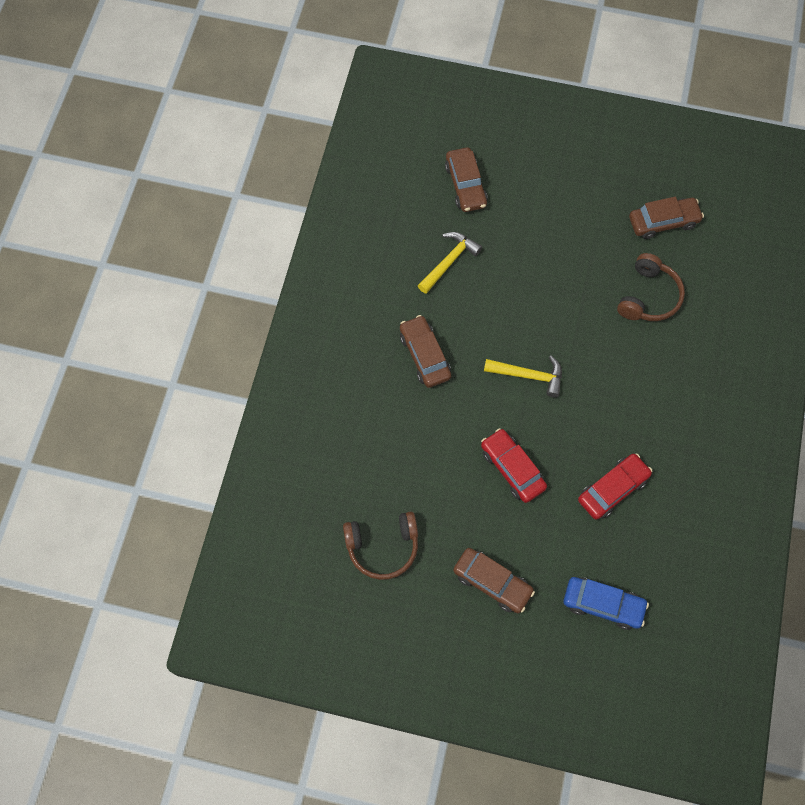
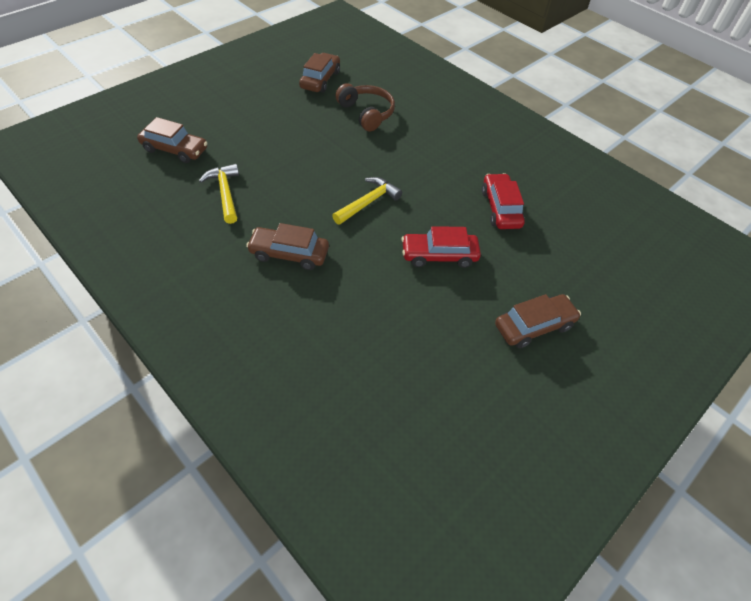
camera: 60 degrees left, 15 degrees down
(383, 547) = (446, 391): brown headphones -> none
(603, 605) = (594, 265): blue car -> none

